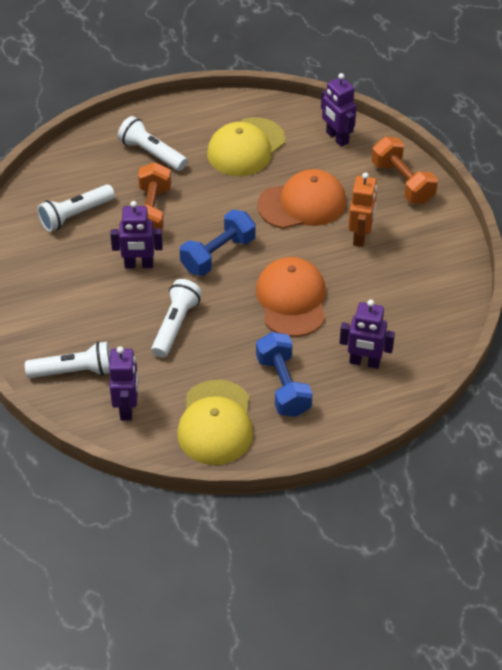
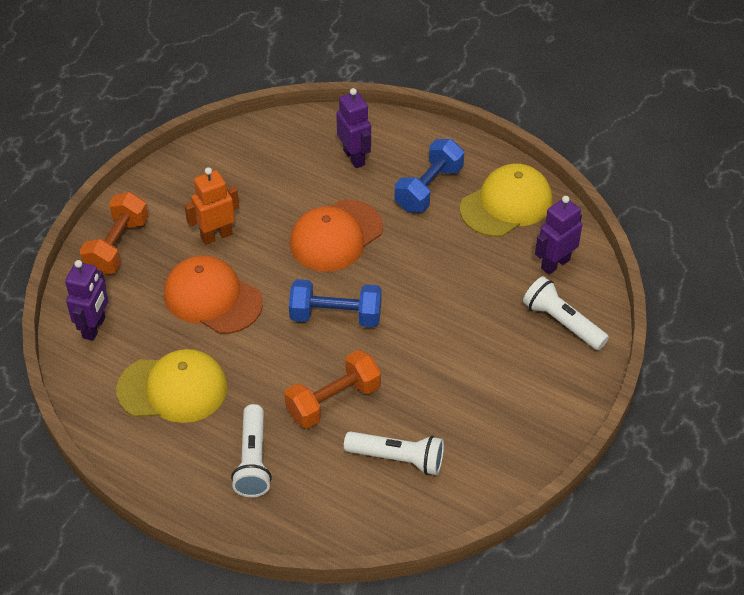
camera: 130 degrees left, 0 degrees up
(139, 265) = (406, 363): purple robot -> none
(175, 325) = (443, 291): white flashlight -> none

